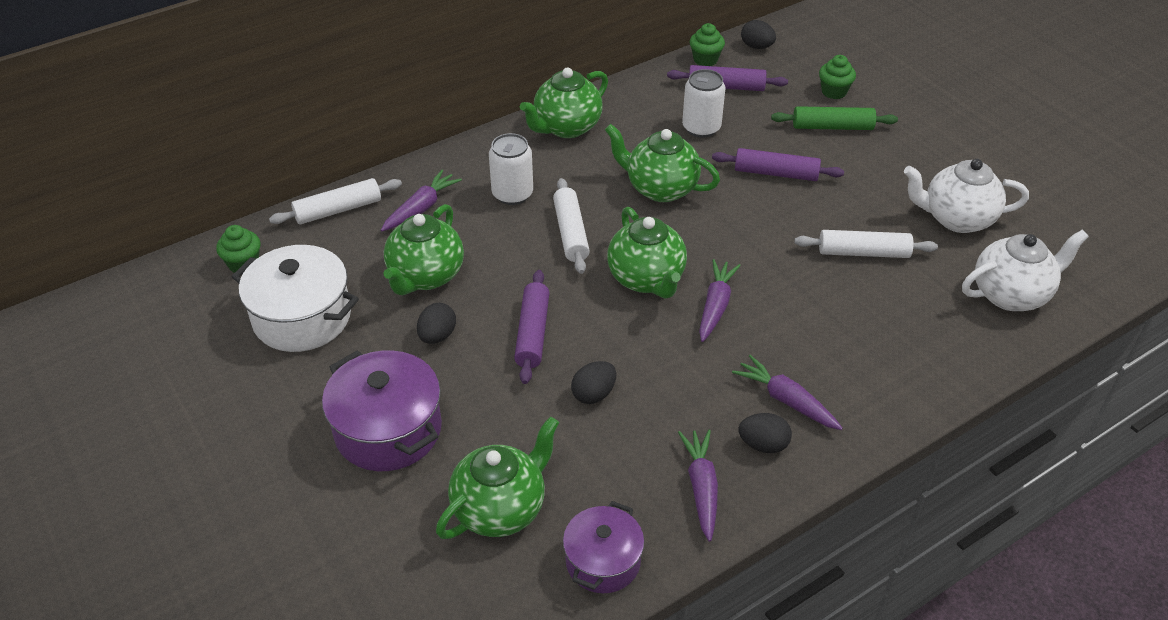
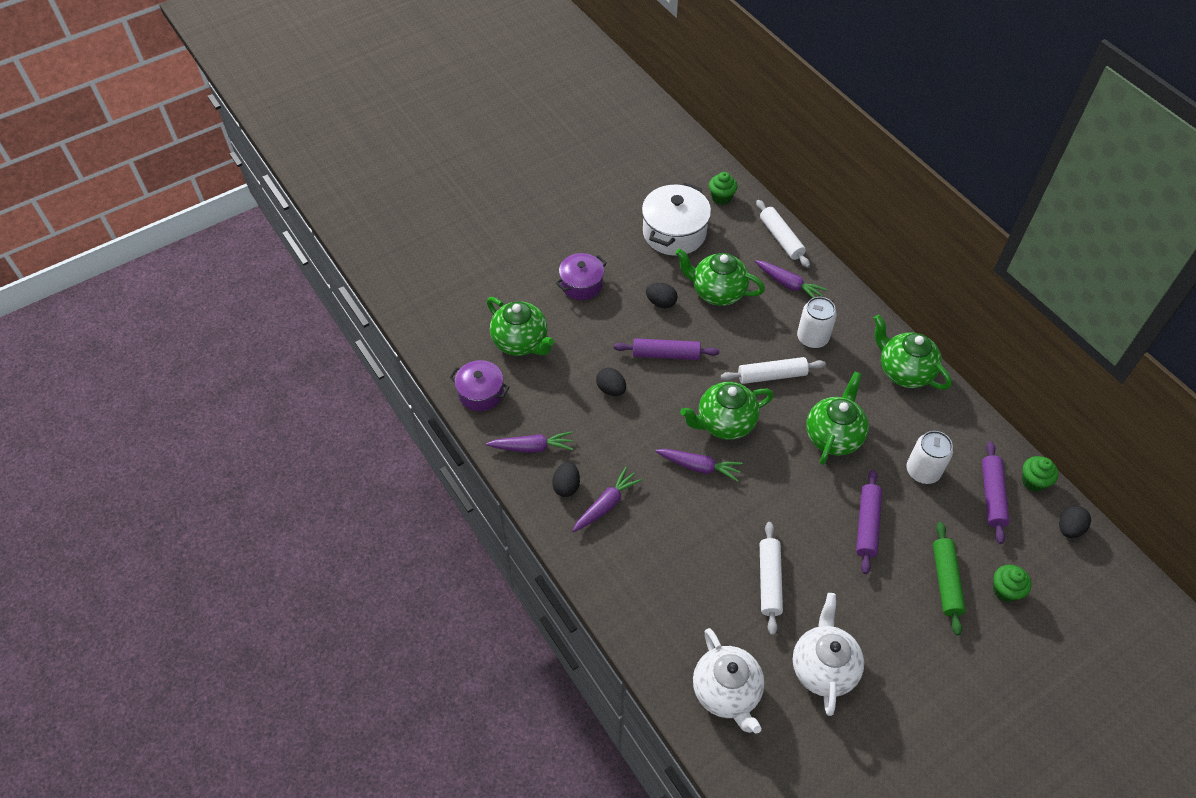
camera: 90 degrees right, 10 degrees up
(388, 430) = (581, 284): purple pot -> purple pot, size x0.64

